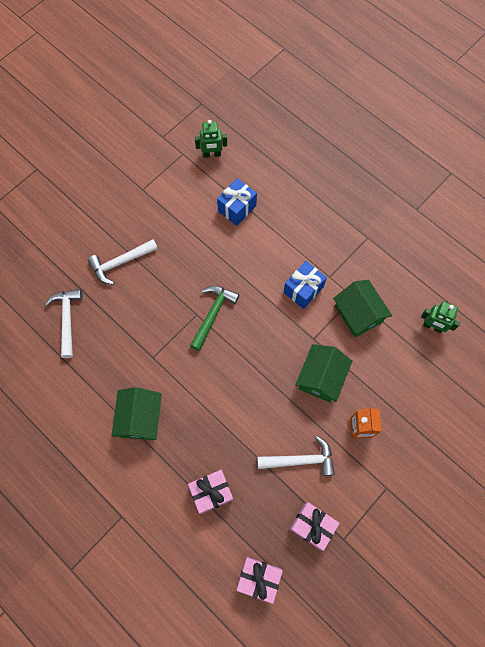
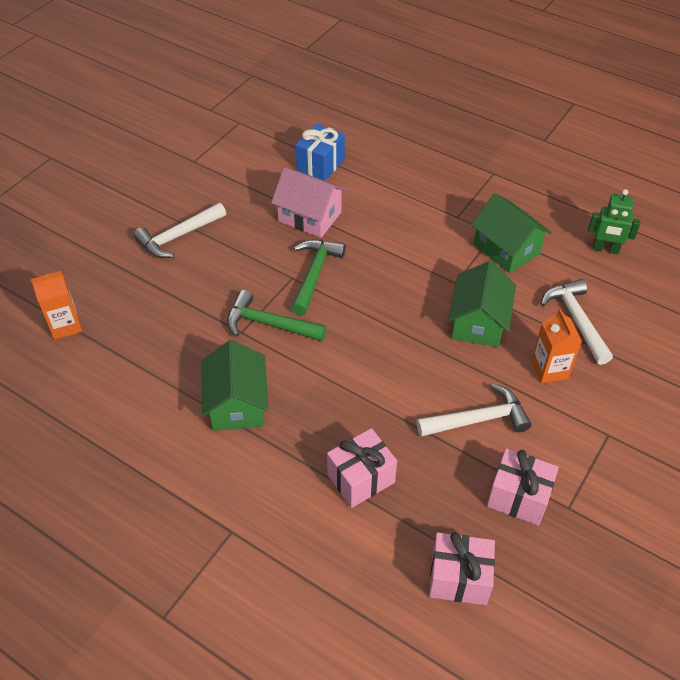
camera: 10 degrees left, 20 degrees down
(33, 331) = (65, 326): none -> orange carton
(67, 319) = (113, 306): white hammer -> white hammer (576, 320)
(173, 354) = (269, 324): none -> green hammer
(212, 154) = (276, 119): green robot -> none
(219, 259) = (310, 217): none -> pink house
(303, 290) = (427, 234): blue gift -> none

